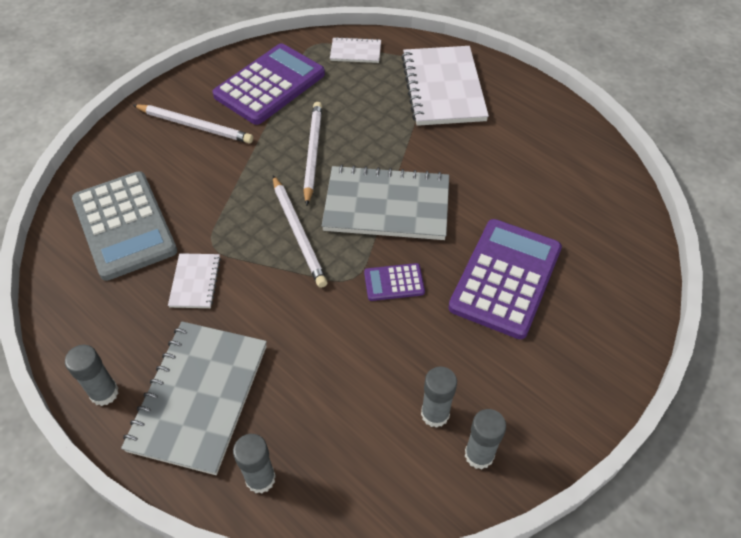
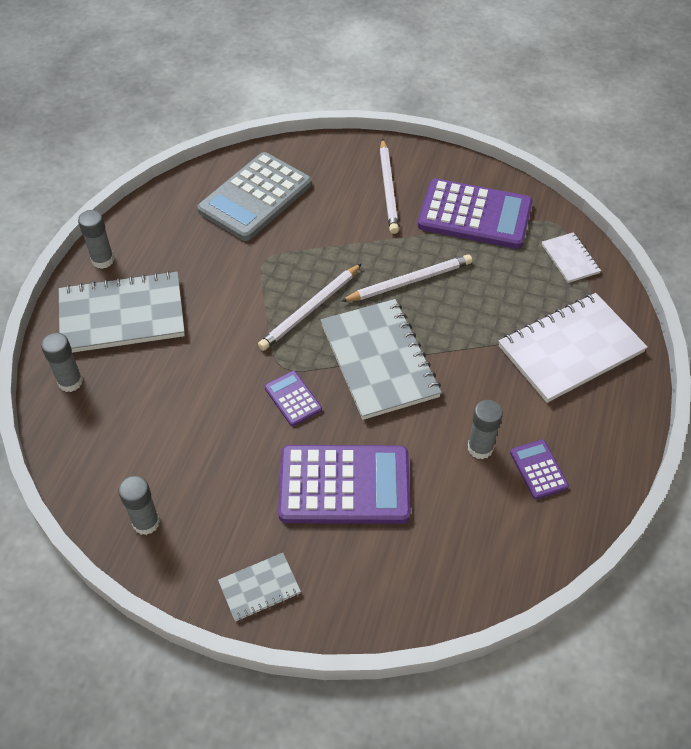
camera: 65 degrees right, 0 degrees up
(195, 282) = (224, 265): white notebook -> none
(435, 414) = (172, 477): grey glue stick -> grey glue stick (480, 448)
(544, 151) = (538, 469): none -> purple calculator
(586, 379) = (259, 588): none -> grey notebook

